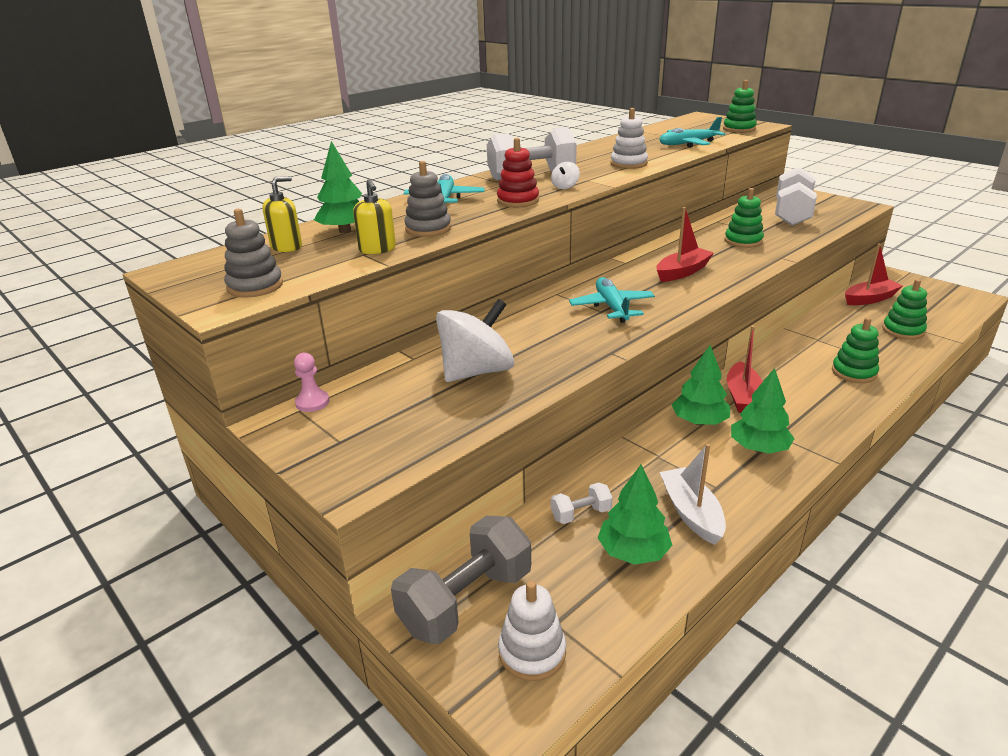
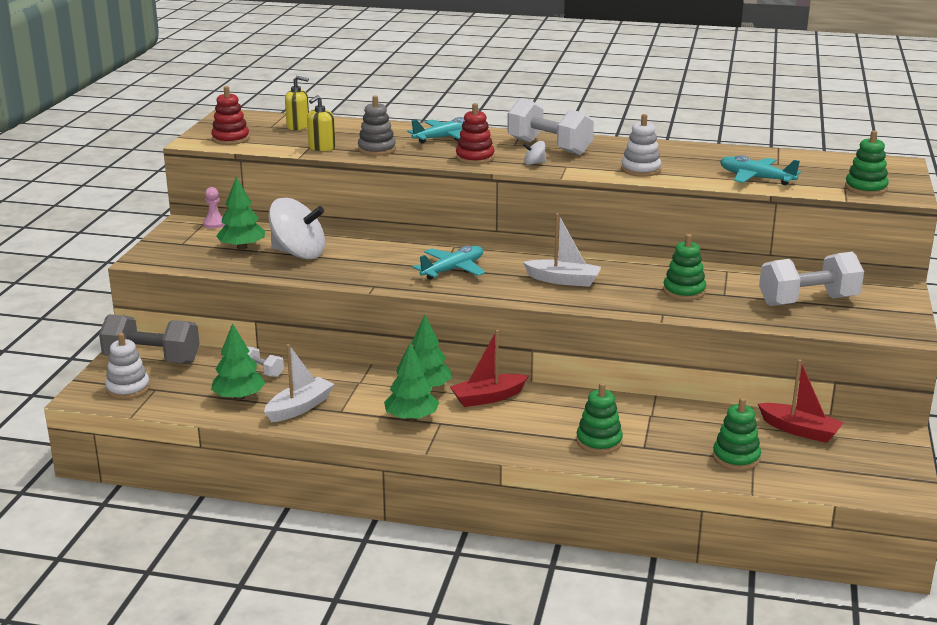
camera: 55 degrees right, 5 degrees down
(255, 286) = (230, 139): grey stacking toy -> red stacking toy
(345, 231) = (344, 131): green tree -> green tree (242, 247)
(682, 272) = (563, 280): red boat -> white boat

